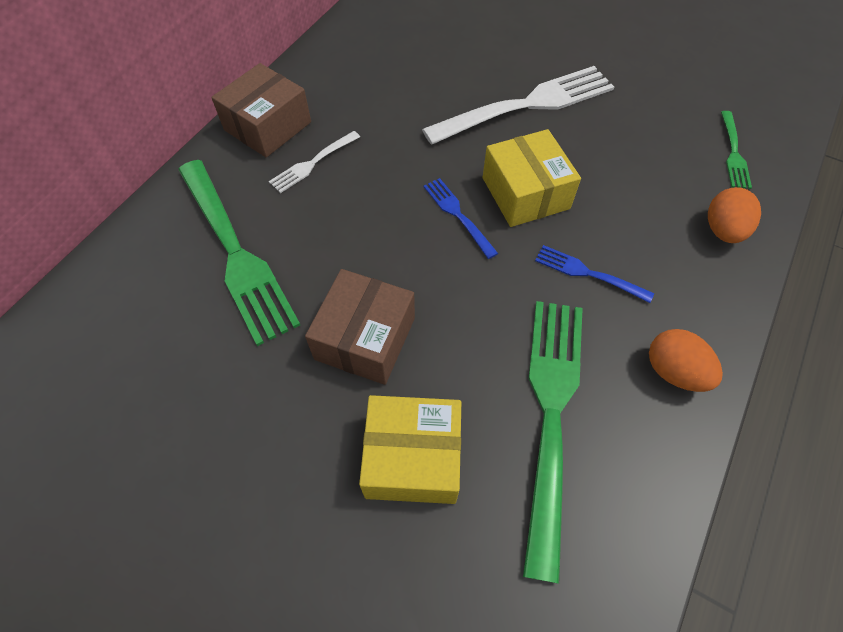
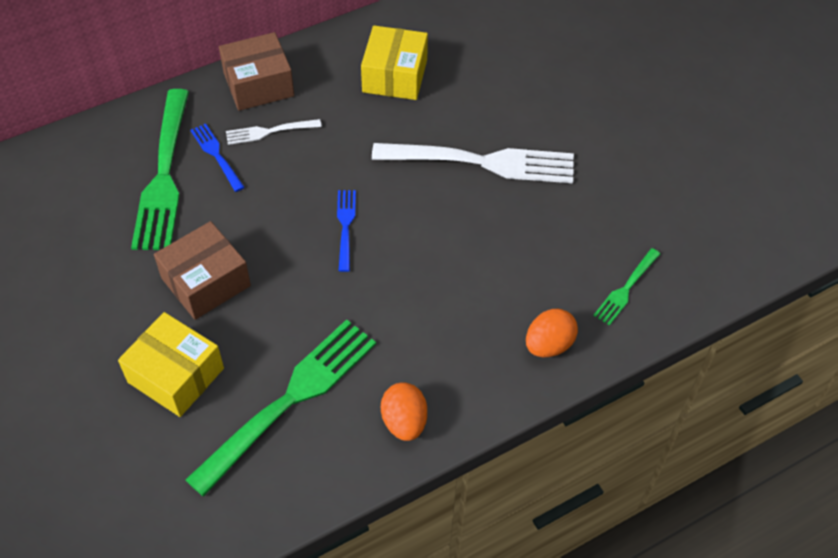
camera: 30 degrees right, 5 degrees down
(525, 193) = (414, 235): yellow box -> yellow box (395, 76)
(589, 273) = (406, 321): blue fork -> blue fork (217, 155)

